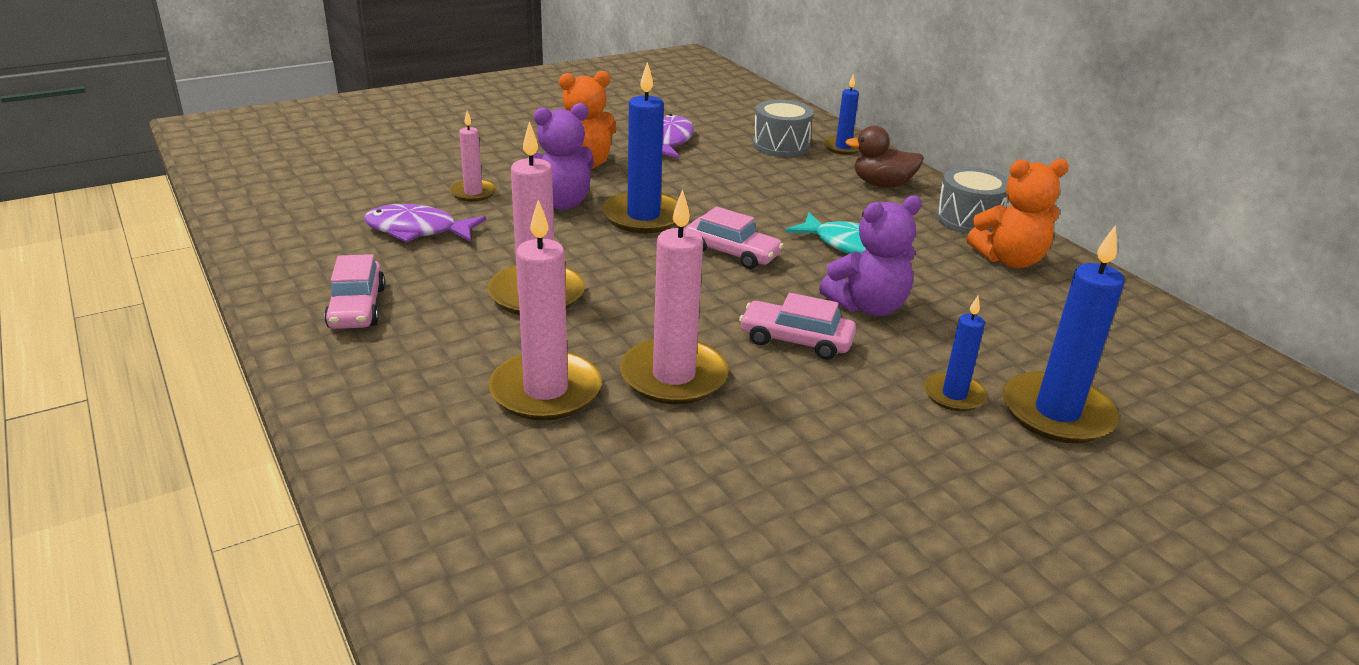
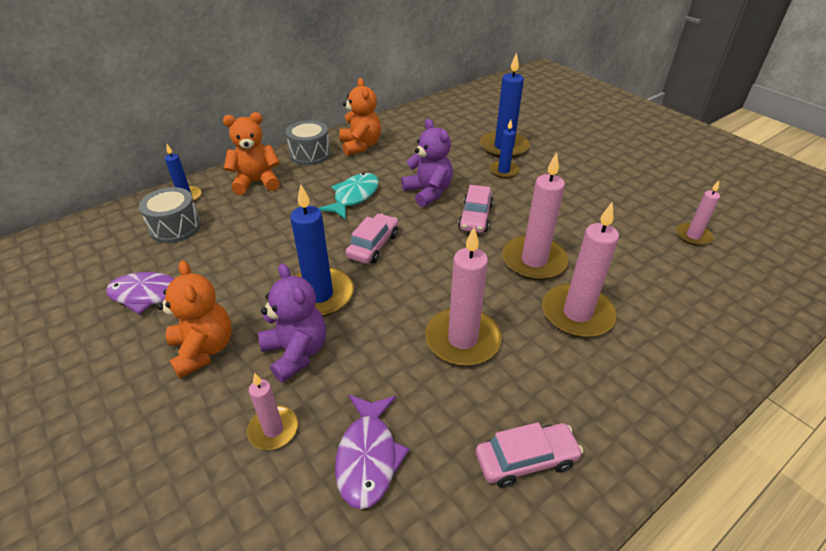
camera: 95 degrees left, 10 degrees up
(715, 608) = (693, 236): none -> pink candle
(882, 184) = (256, 182): brown duck -> orange teddy bear

